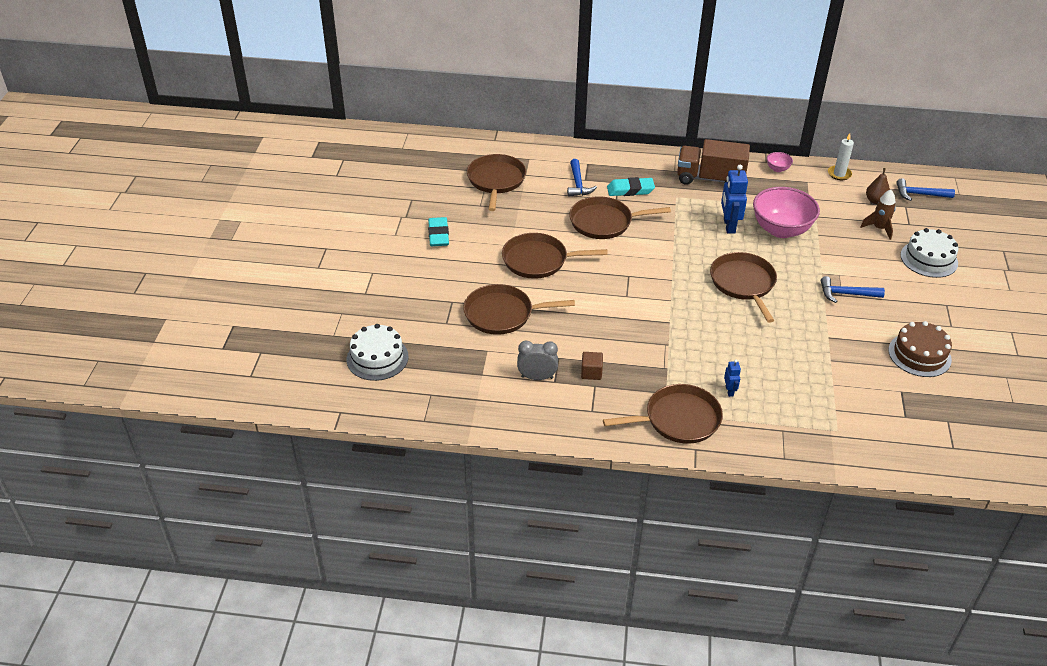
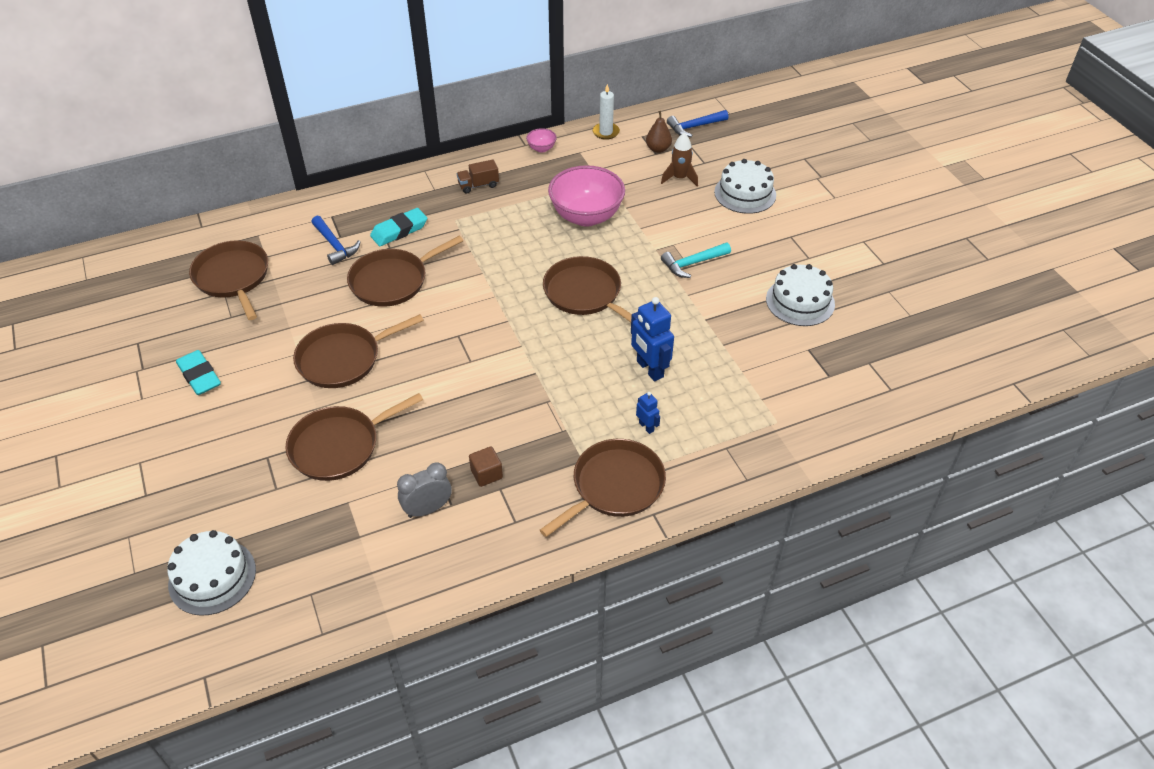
camera: 30 degrees left, 5 degrees up
(710, 179) = (478, 185): brown truck -> brown truck, size x0.49
(729, 226) = (530, 232): blue robot -> blue robot (649, 369)
(846, 294) = (692, 263): blue hammer -> turquoise hammer
(919, 355) = (800, 301): brown cake -> white cake

